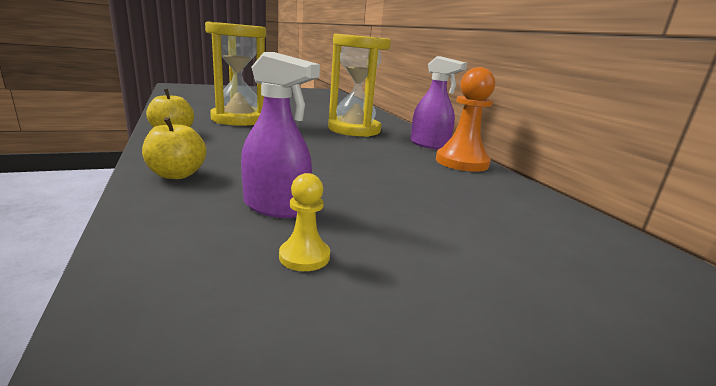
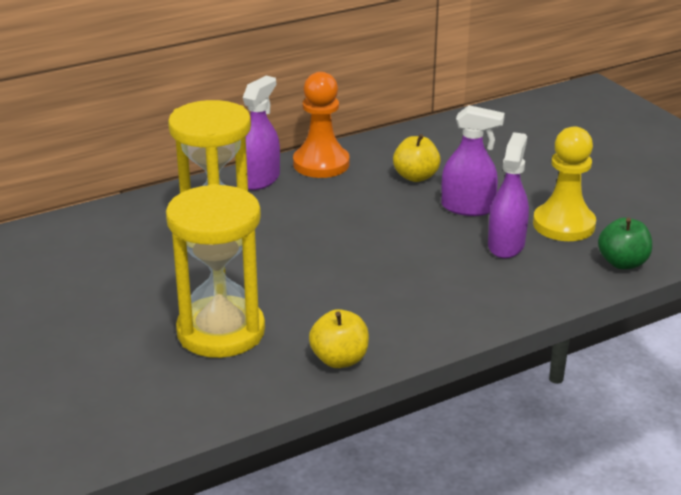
camera: 95 degrees left, 10 degrees up
(151, 283) = (622, 263): none -> green apple
(176, 175) = (477, 306): yellow apple -> yellow apple (415, 177)
(304, 256) = (563, 225): yellow pawn -> yellow pawn, size x2.00
(371, 203) = (468, 208): none -> purple spray bottle

